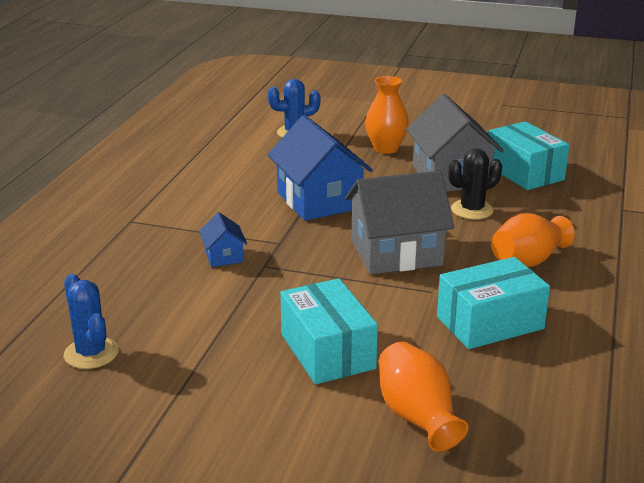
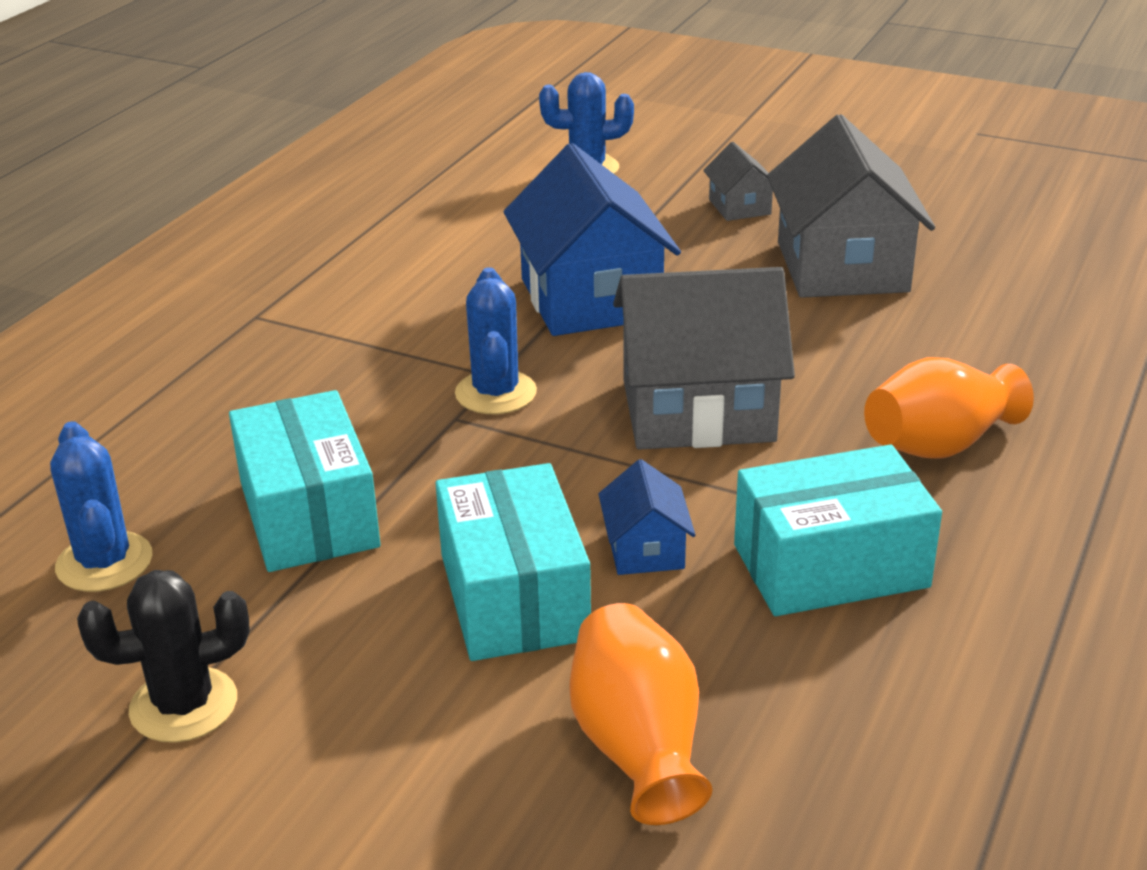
camera: 10 degrees right, 5 degrees up
(224, 256) = (390, 394): blue house -> blue house (645, 549)
(283, 251) = (495, 393): none -> blue cactus
(386, 148) = (739, 207): orange vase -> grey house
(472, 210) = (862, 335): black cactus -> black cactus (183, 705)
(524, 172) = (981, 267): turquoise box -> turquoise box (308, 514)

